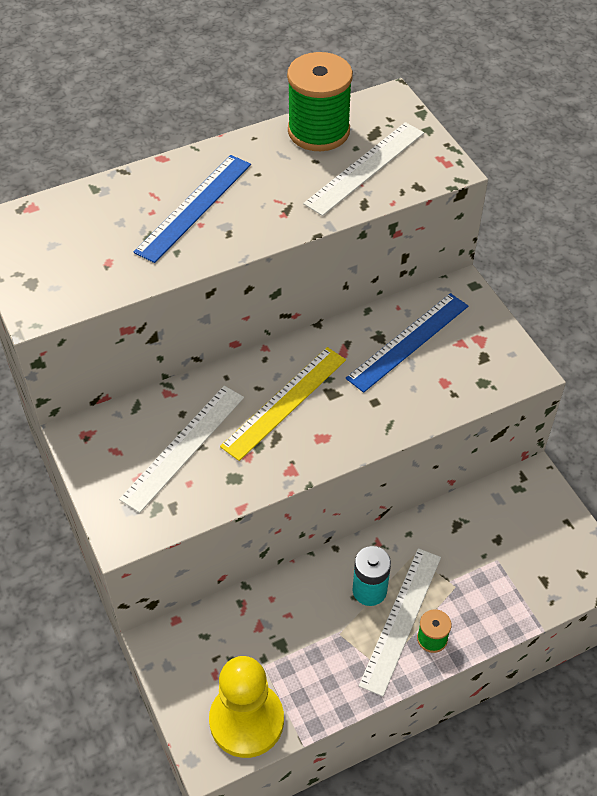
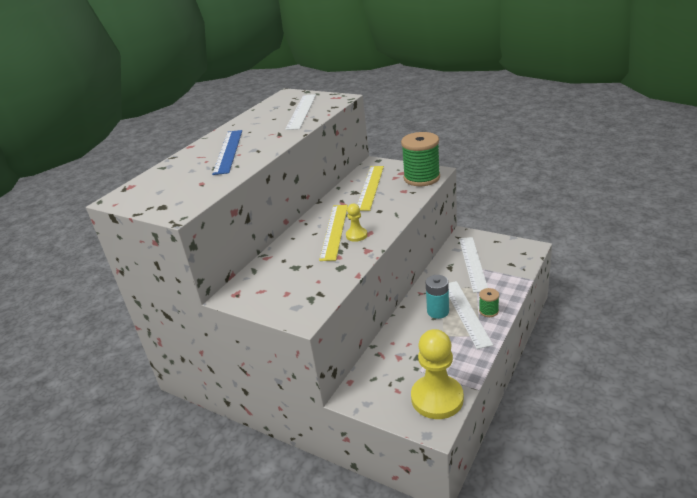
camera: 30 degrees left, 20 degrees down
(183, 447) = (299, 270): white ruler -> white ruler (472, 263)
(303, 431) = (356, 235): none -> yellow pawn
(318, 131) = (264, 111): green spool -> green spool (421, 178)
(408, 341) = (370, 187): blue ruler -> yellow ruler

